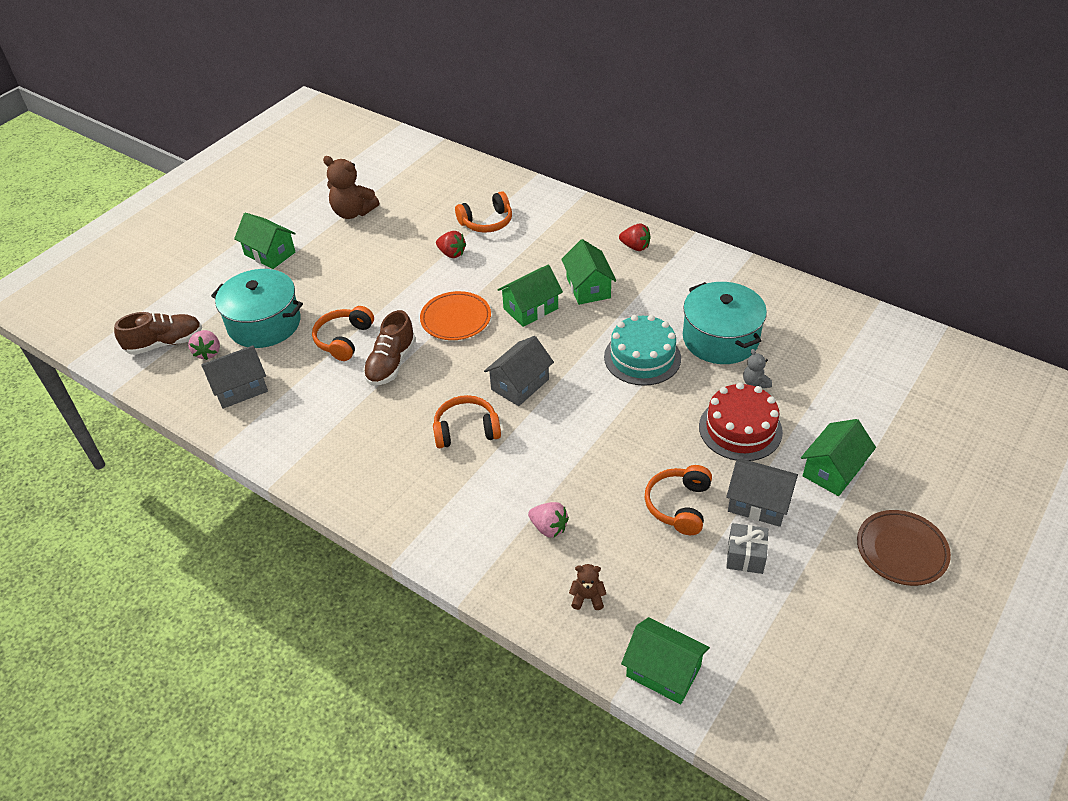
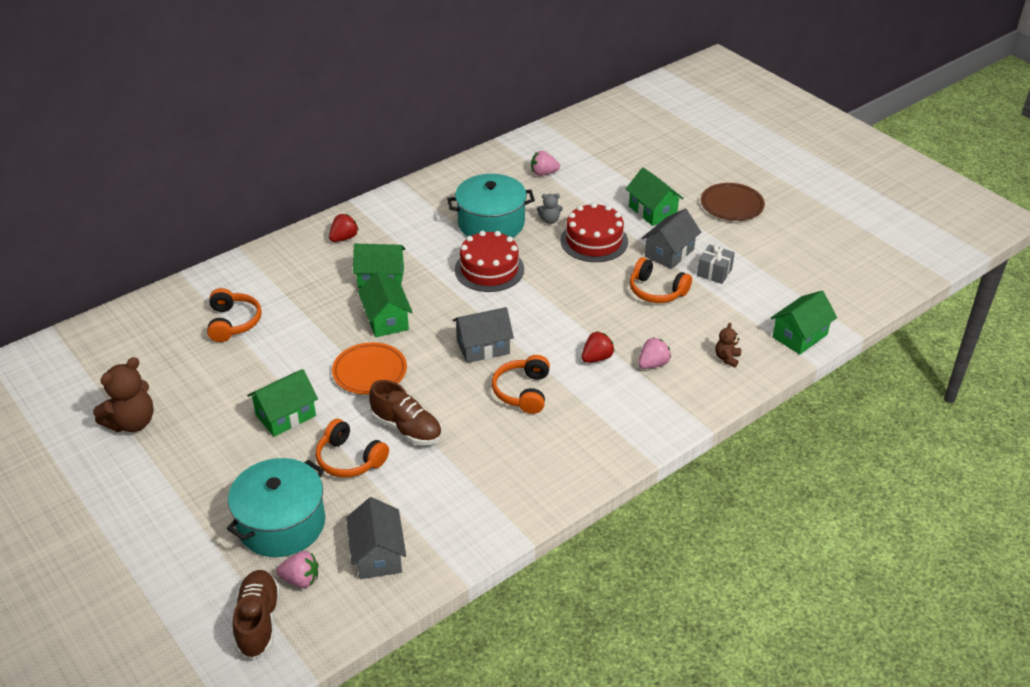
camera: 75 degrees left, 5 degrees down
(270, 253) = (154, 506): green house -> green house (286, 415)
(451, 253) = (266, 357): red strawberry -> red strawberry (596, 358)
(520, 384) = (483, 347): grey house -> grey house turned 75 degrees counterclockwise
(642, 357) = (489, 269): turquoise cake -> red cake
(841, 356) = (543, 173): none -> pink strawberry

